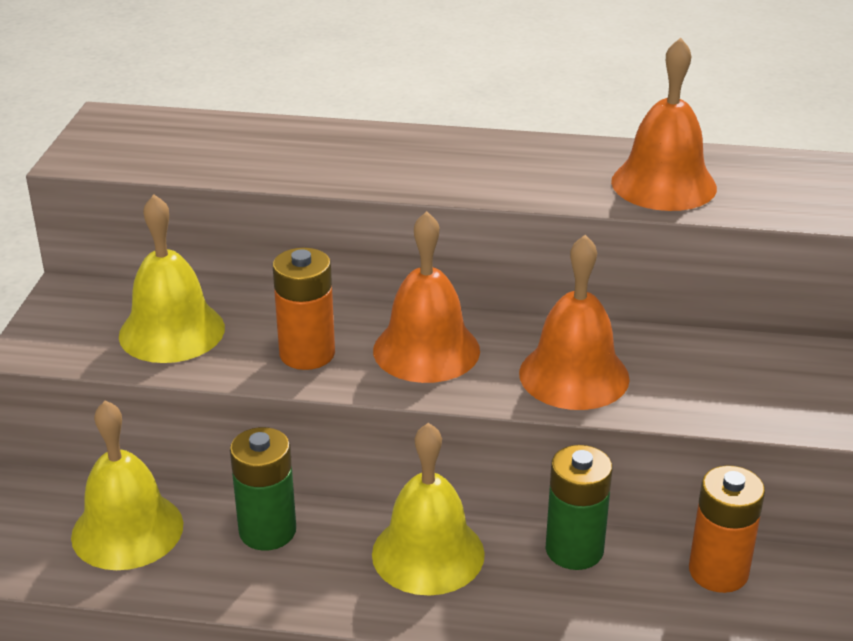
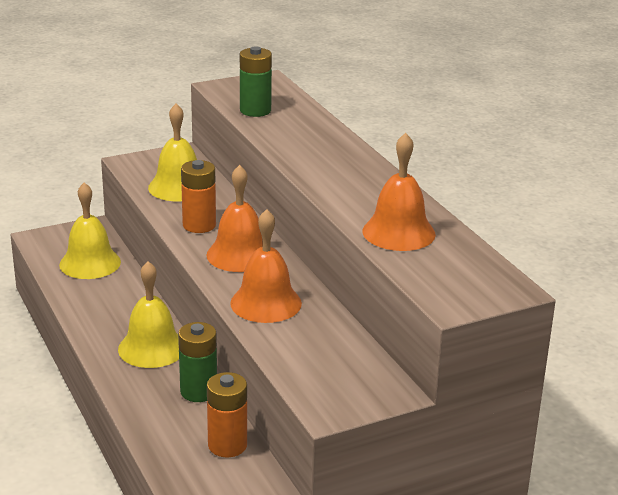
camera: 55 degrees right, 5 degrees down
(267, 531) = (124, 298): green battery -> green battery (255, 111)

